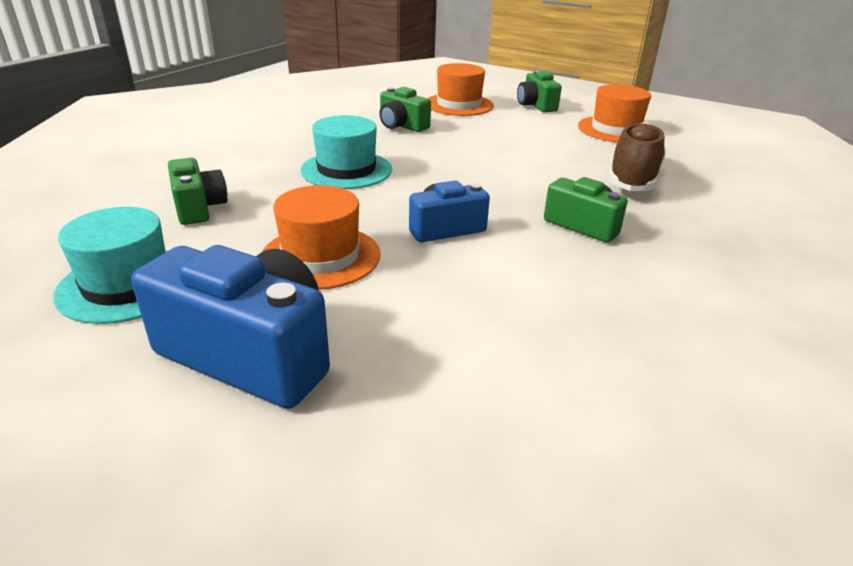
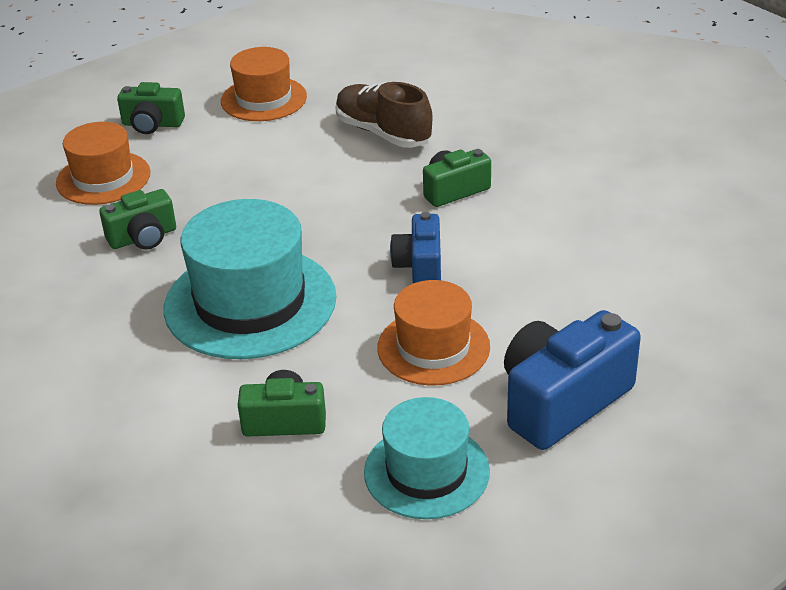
camera: 65 degrees left, 5 degrees up
(346, 170) = (250, 302): turquoise hat -> turquoise hat, size x1.61

